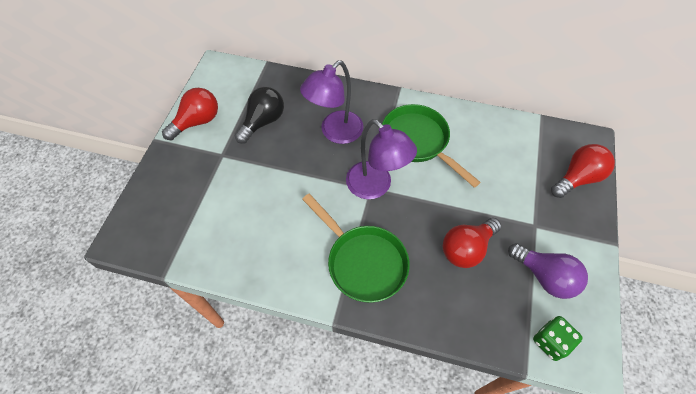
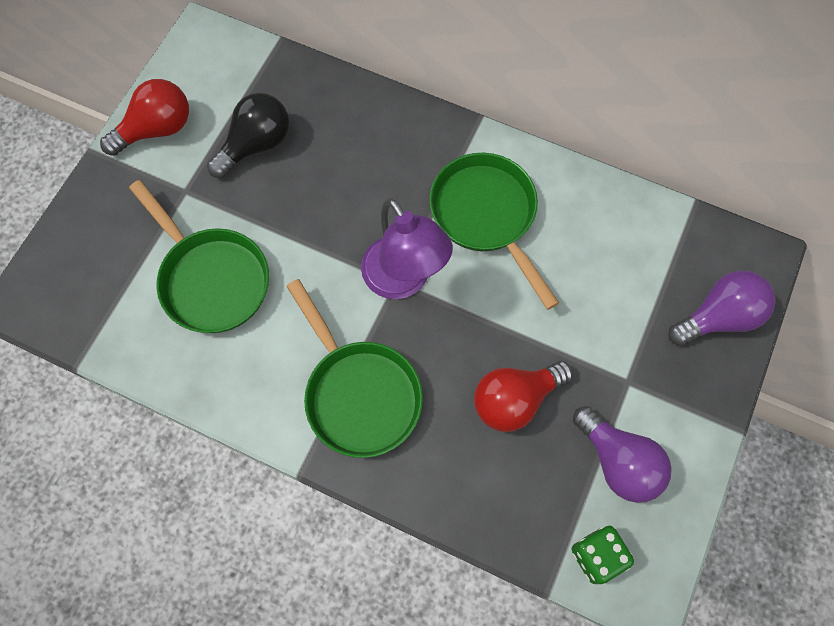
camera: 10 degrees right, 10 degrees up
(249, 205) = (211, 279): none -> green pan
(335, 133) = (362, 181): purple lamp -> none
(577, 178) = (718, 317): red light bulb -> purple light bulb

